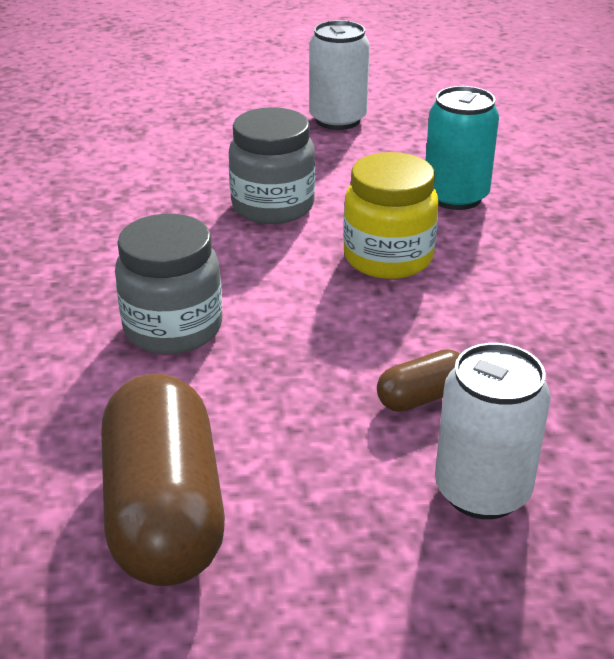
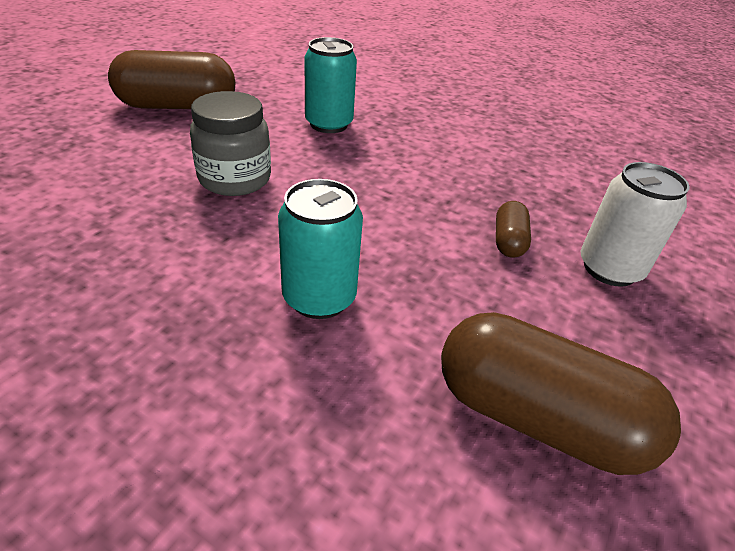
camera: 55 degrees left, 5 degrees up
(173, 328) = (319, 298): grey jar -> turquoise can
(337, 120) = (178, 106): white can -> brown capsule
(388, 258) = (357, 175): yellow jar -> none

